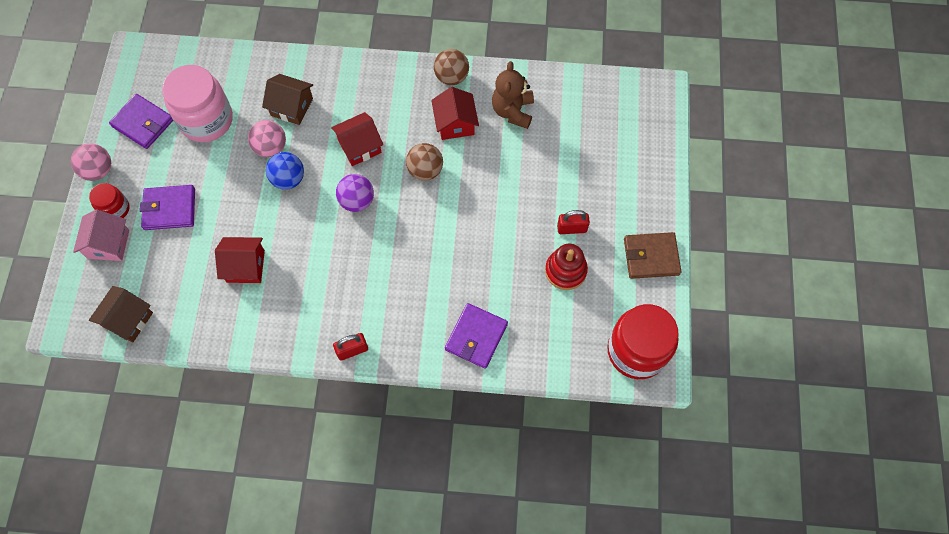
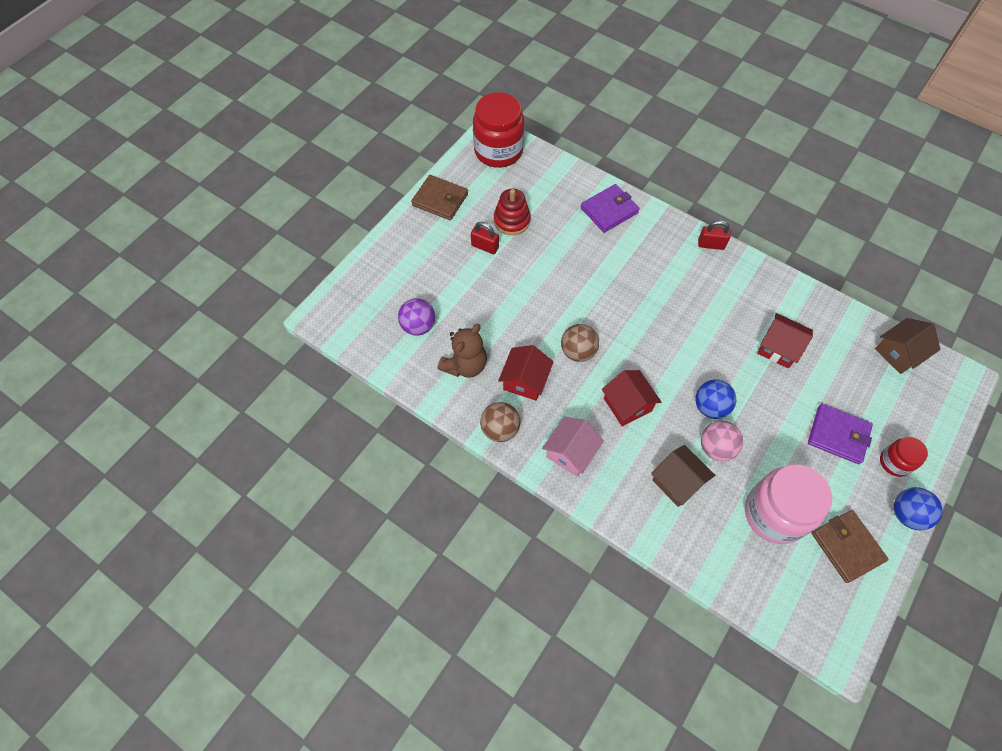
camera: 150 degrees left, 5 degrees down
(98, 170) = (907, 514): pink ball -> blue ball
(108, 244) = (907, 430): pink house -> pink house (570, 452)
(143, 123) = (847, 547): purple wallet -> brown wallet
(357, 201) = (654, 355): purple ball -> purple ball (418, 326)
(359, 146) = (627, 404): red house -> red house turned 60 degrees clockwise

